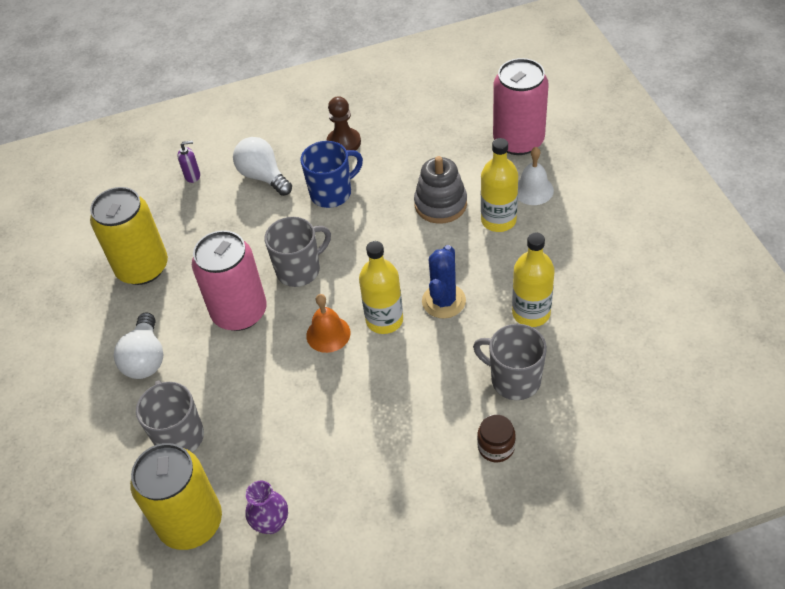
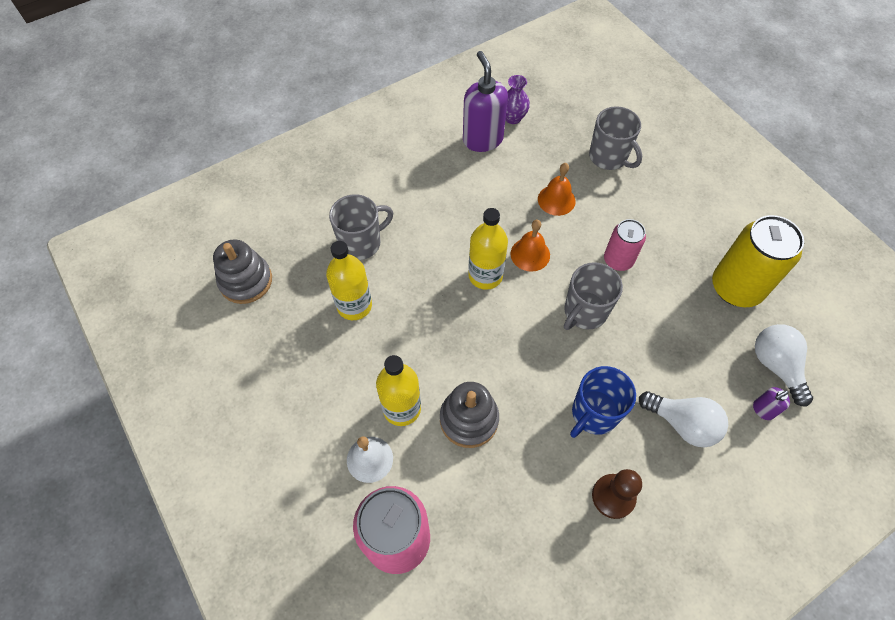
camera: 160 degrees right, 10 degrees up
(145, 358) = (673, 207): white light bulb -> white light bulb (776, 366)
(191, 522) = (567, 109): yellow can -> none
(239, 312) = (618, 260): pink can -> pink can, size x0.58
(270, 391) = (556, 200): none -> orange bell
(326, 495) = (482, 139): none -> purple soap dispenser
(443, 301) = (437, 303): blue cactus -> none
(496, 447) = (368, 190): brown jar -> none
(514, 379) = (361, 243): grey mug -> grey mug turned 45 degrees counterclockwise
(652, 359) = (246, 281): none -> grey stacking toy

